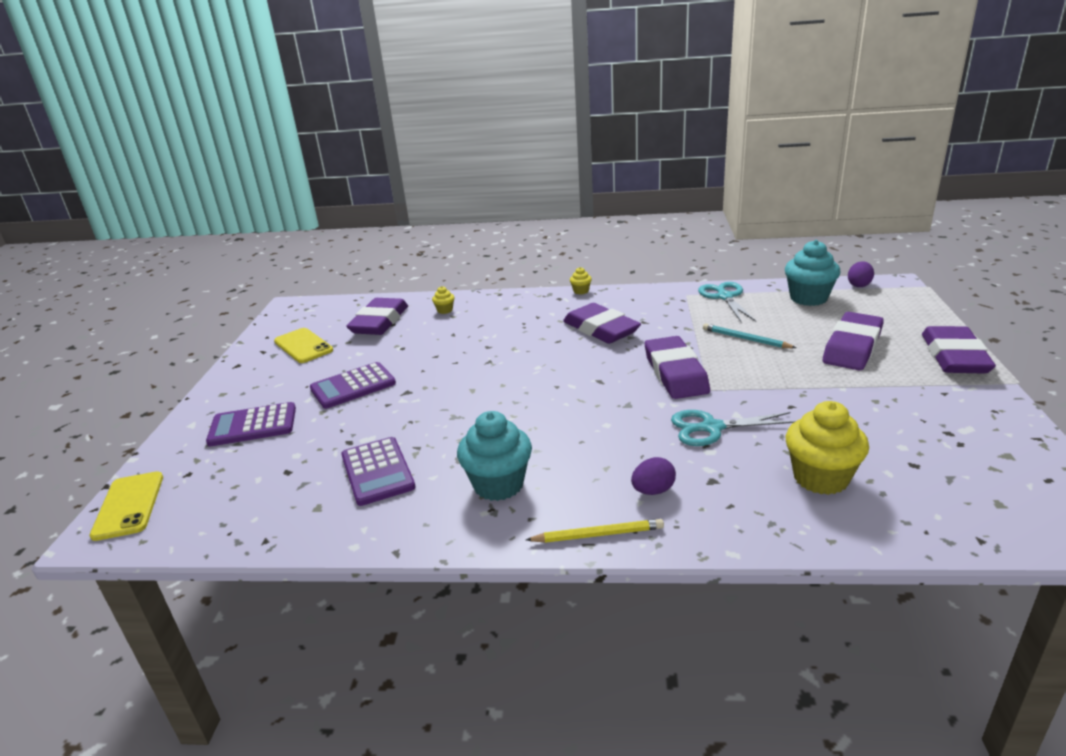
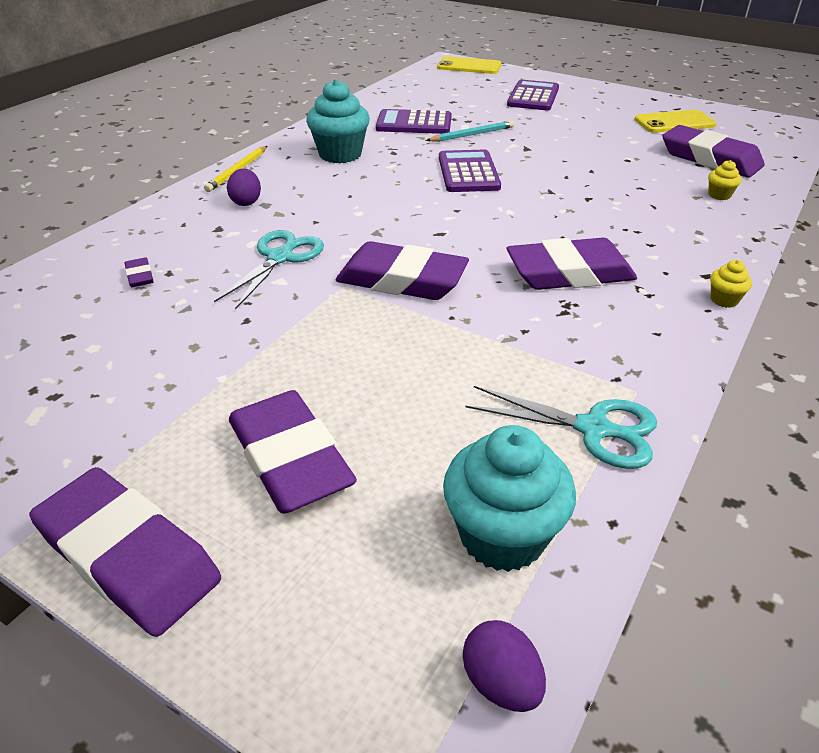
camera: 115 degrees right, 10 degrees up
(353, 386) = (562, 131): purple calculator -> purple calculator (468, 172)
(746, 339) = (425, 370): turquoise pencil -> turquoise pencil (472, 135)
(820, 478) = (140, 276): yellow cupcake -> purple eraser

